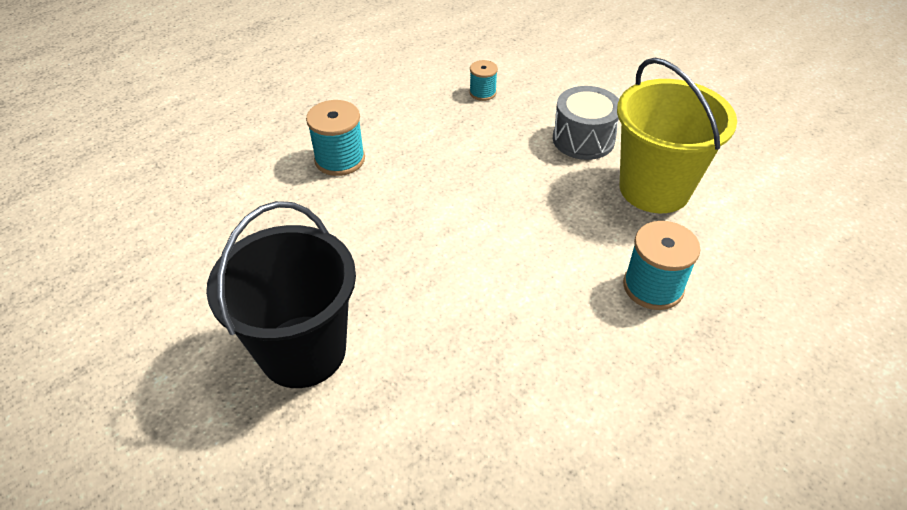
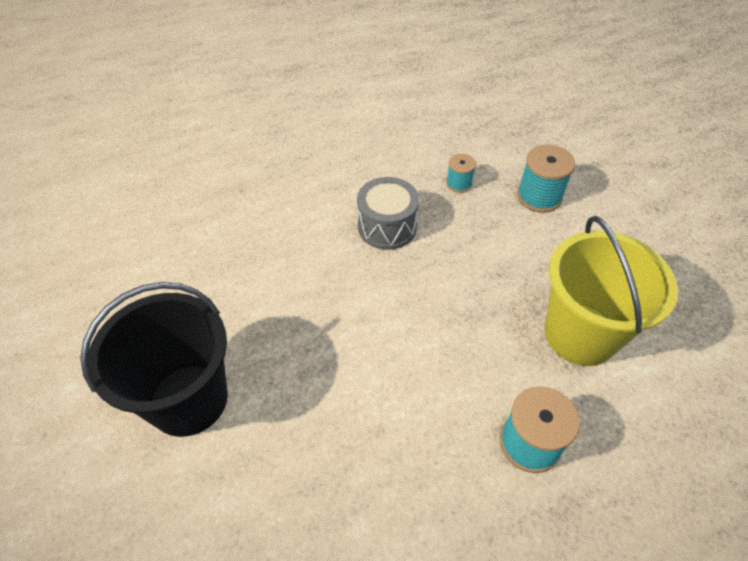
camera: 20 degrees right, 5 degrees up
(340, 159) = (302, 219): turquoise spool -> turquoise spool (539, 197)
(583, 139) = (533, 259): grey drum -> grey drum (387, 227)

